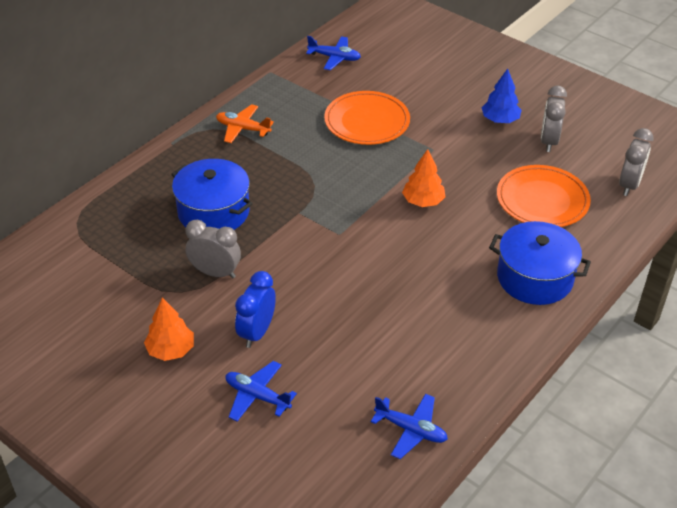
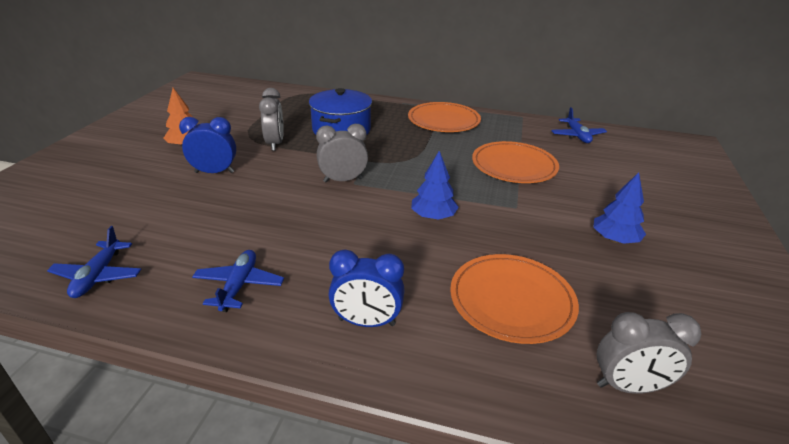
camera: 65 degrees right, 10 degrees down
(243, 129) = (443, 121): orange plane -> orange plate
(257, 396) = (141, 187): blue plane -> blue plane (239, 285)
(423, 201) = (433, 216): orange tree -> blue tree
(535, 278) = (366, 322): blue pot -> blue clock
(548, 141) = (624, 285): grey clock -> grey clock (343, 180)

